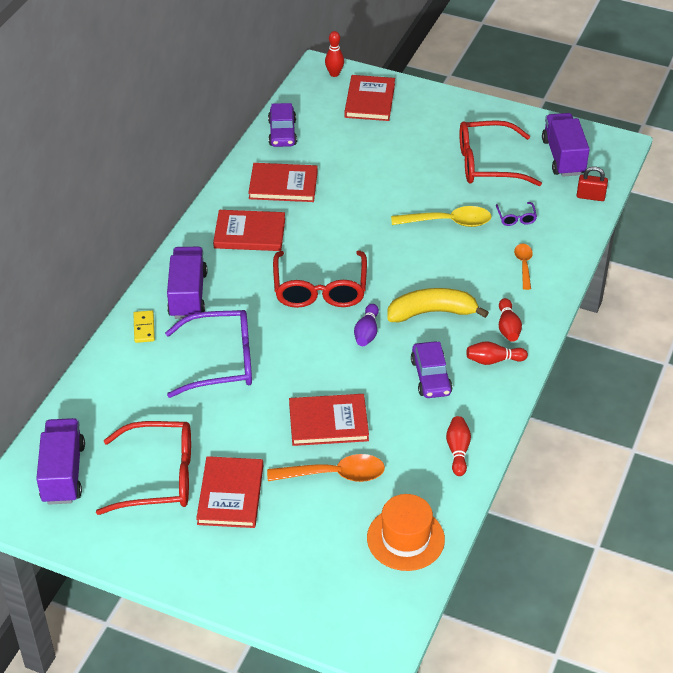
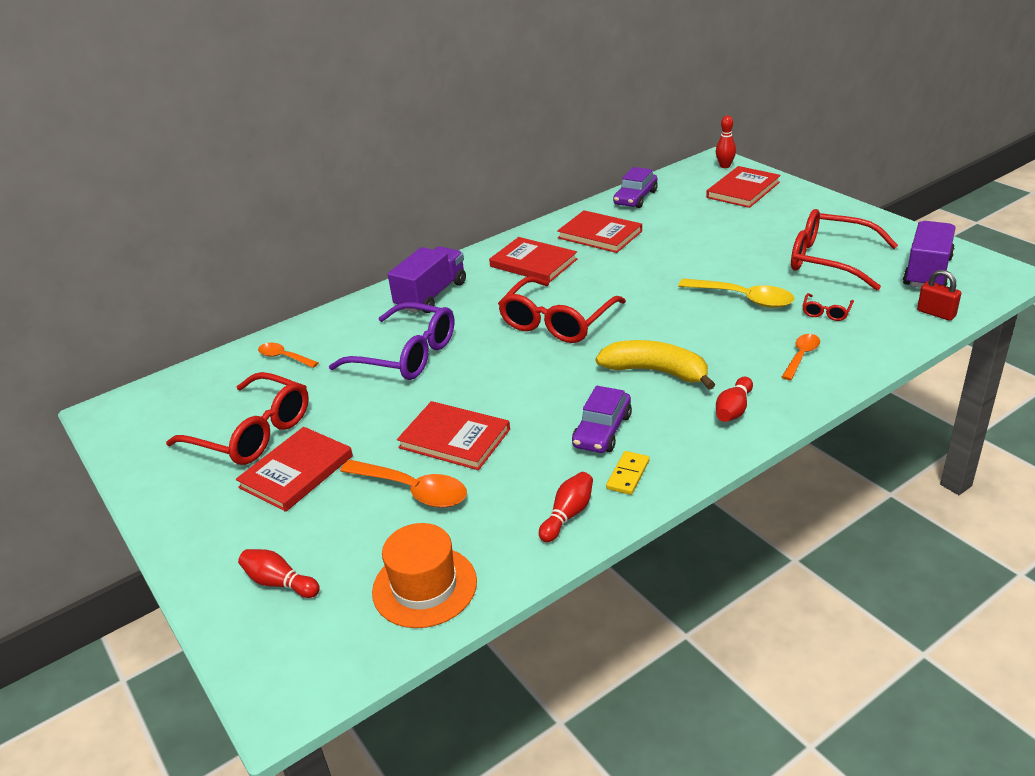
camera: 35 degrees right, 10 degrees down
(63, 473) = (181, 402): purple truck -> none
(113, 400) = (284, 357): none -> orange spoon
(144, 328) = (368, 310): yellow domino -> yellow domino (628, 475)
(367, 332) = (570, 370): purple bowling pin -> none
(493, 360) = (689, 436): red bowling pin -> red bowling pin (279, 582)
(516, 218) = (826, 312): purple glasses -> red glasses

